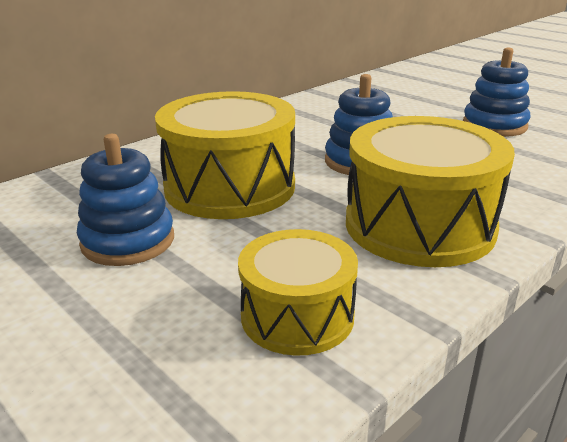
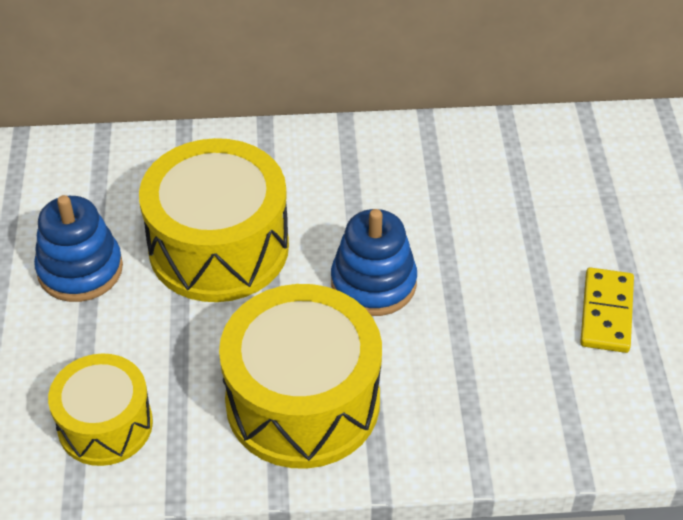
camera: 40 degrees right, 20 degrees up
(494, 125) = (606, 313): blue stacking toy -> yellow domino

